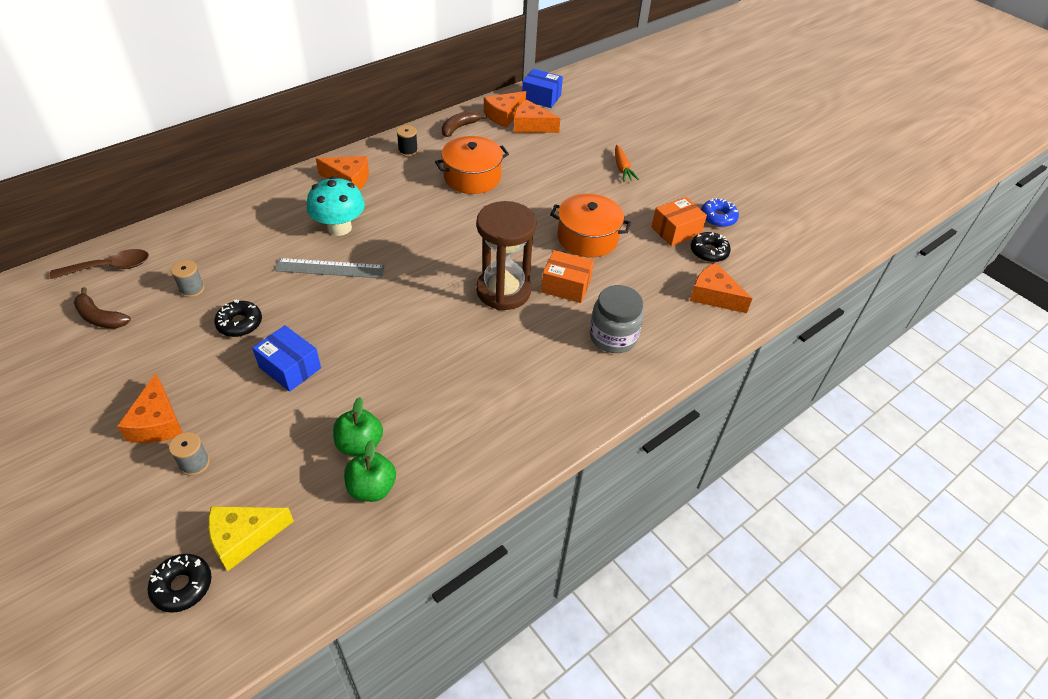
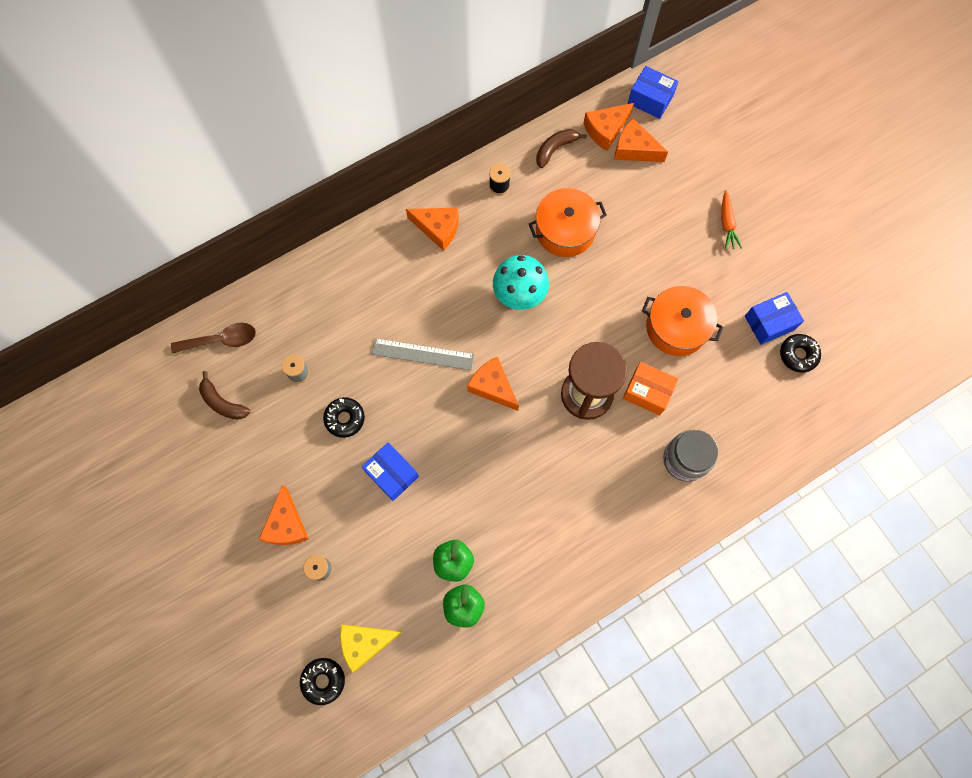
camera: 10 degrees right, 25 degrees up
(339, 227) = (430, 299): turquoise mushroom -> turquoise mushroom (519, 294)
(676, 231) = (769, 323): orange box -> blue box
(713, 296) = (791, 415): orange cheese -> orange cheese (492, 387)
(718, 218) = (817, 306): blue donut -> none

